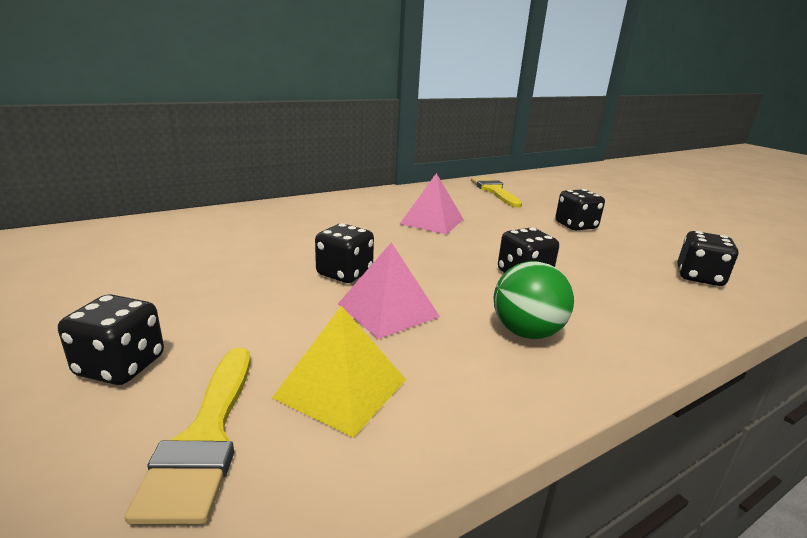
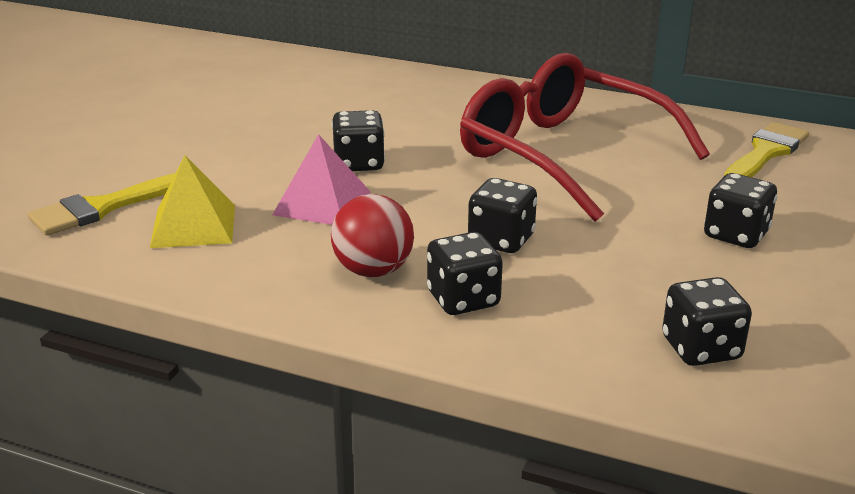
camera: 55 degrees right, 5 degrees up
(121, 366) = (134, 155): black dice -> black dice (463, 299)
(432, 221) = (563, 155): pink pyramid -> red glasses
(526, 332) = (373, 270): green ball -> red ball

